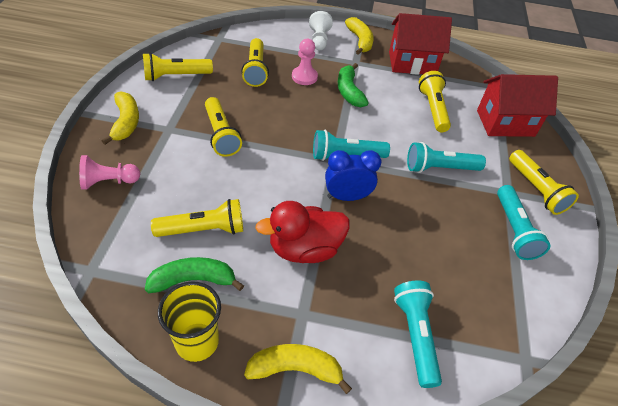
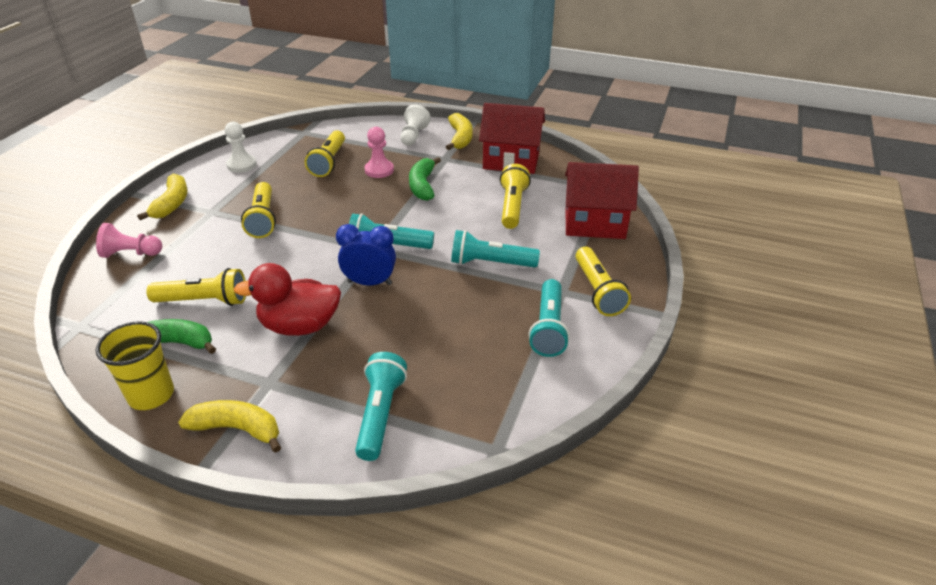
camera: 15 degrees right, 10 degrees down
(176, 76) = (241, 165): yellow flashlight -> white pawn

